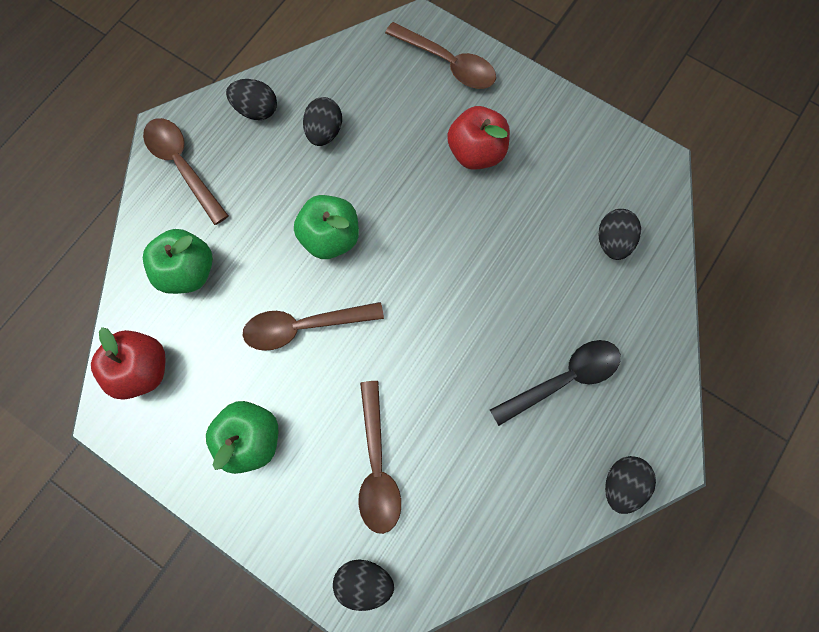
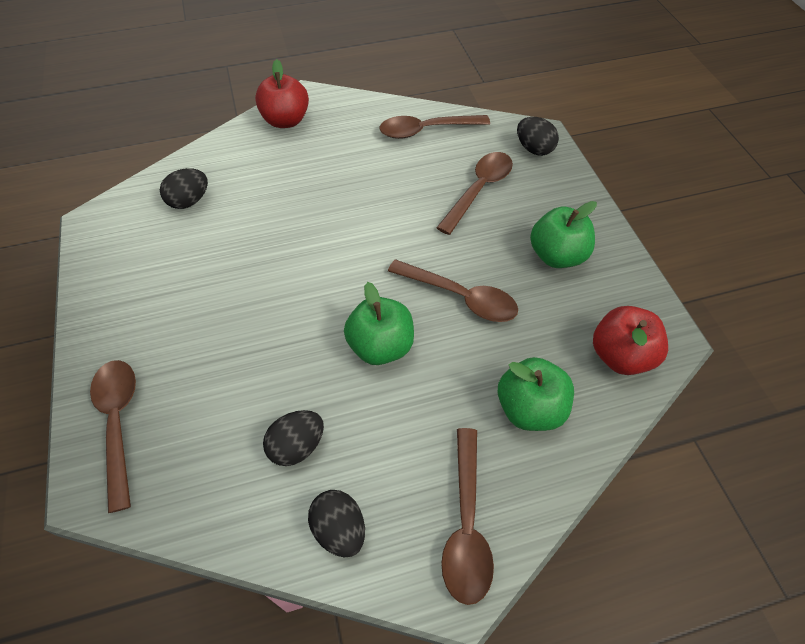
camera: 140 degrees left, 20 degrees down
(475, 152) = (197, 325): red apple -> red apple (286, 120)
(496, 513) = (426, 130): none -> brown spoon
(563, 379) = (316, 158): black spoon -> none
(621, 483) = (342, 102): black egg -> none

